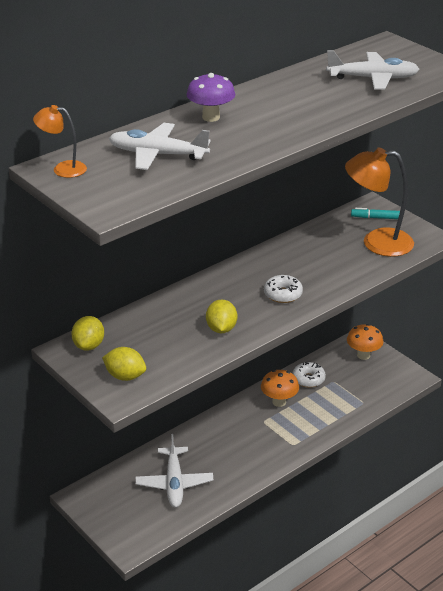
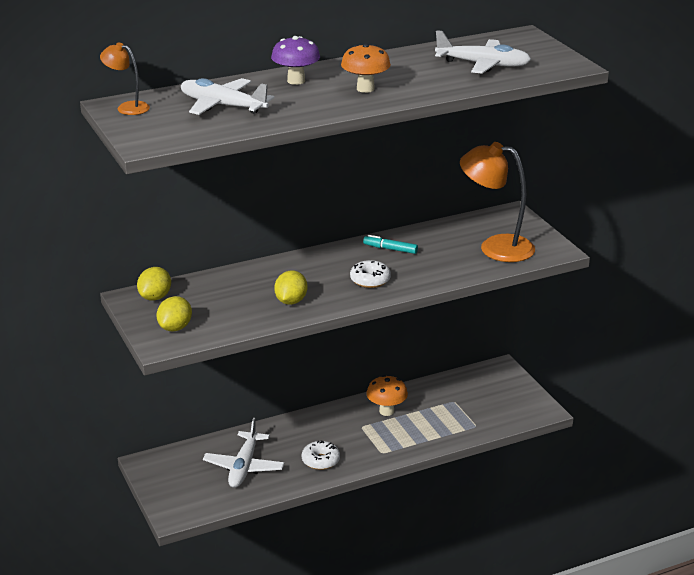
camera: 15 degrees right, 5 degrees down
(125, 376) = (175, 328): yellow lemon -> yellow lemon turned 75 degrees clockwise
(308, 379) = (428, 395): white donut -> white donut (320, 460)
(363, 355) = (498, 382): orange mushroom -> orange mushroom (365, 89)
(376, 218) = (508, 225): turquoise marker -> turquoise marker (390, 249)

